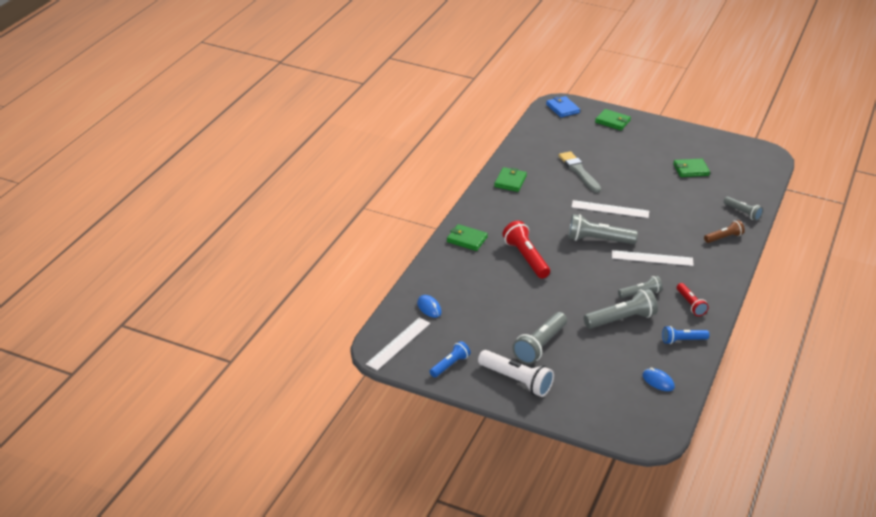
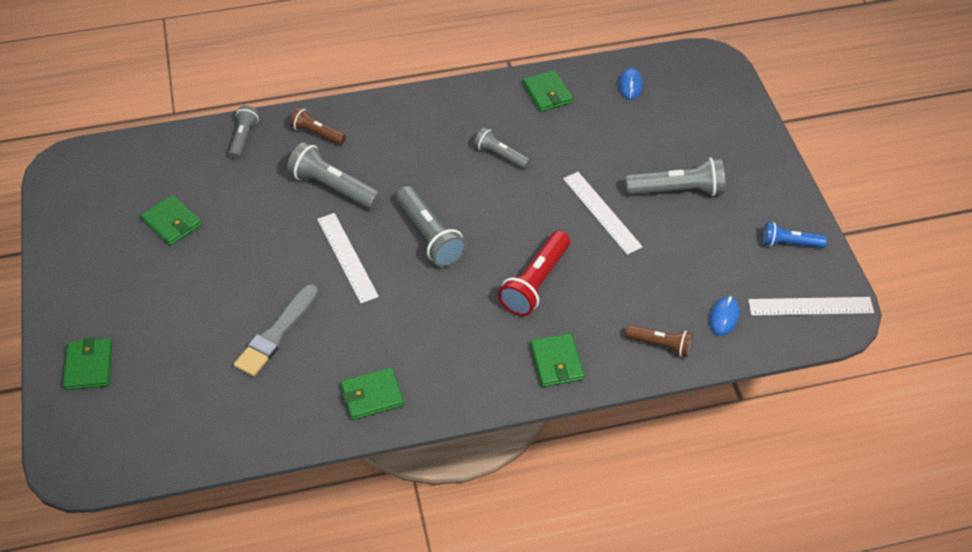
camera: 125 degrees left, 15 degrees up
(438, 276) = (660, 345): none -> brown flashlight
(516, 381) = (749, 181): white flashlight -> none
(562, 108) = (90, 450): blue wallet -> none
(621, 319) = (563, 150): grey flashlight -> grey flashlight (333, 187)
(652, 258) = (421, 174): white ruler -> white ruler (602, 212)
(683, 340) = (547, 93): blue flashlight -> green wallet
(690, 304) = (479, 111): red flashlight -> none

